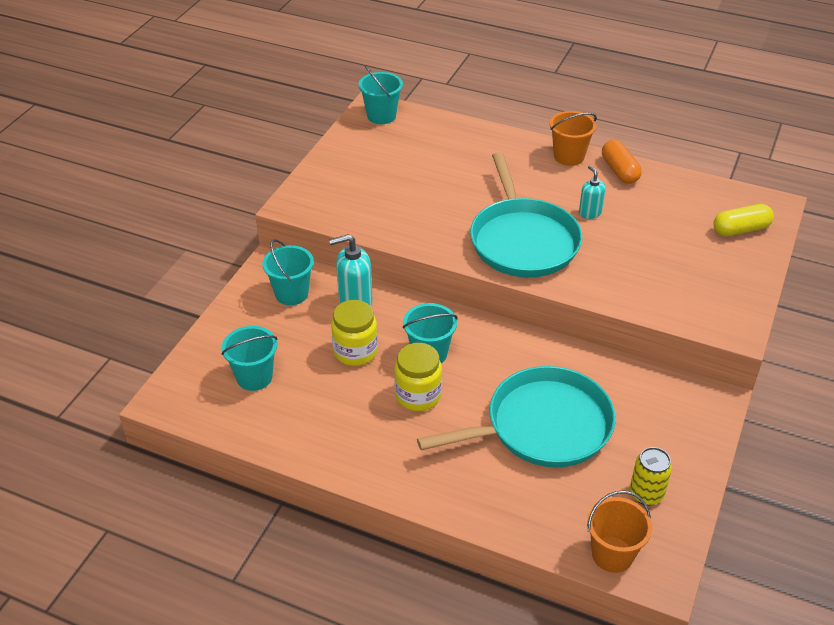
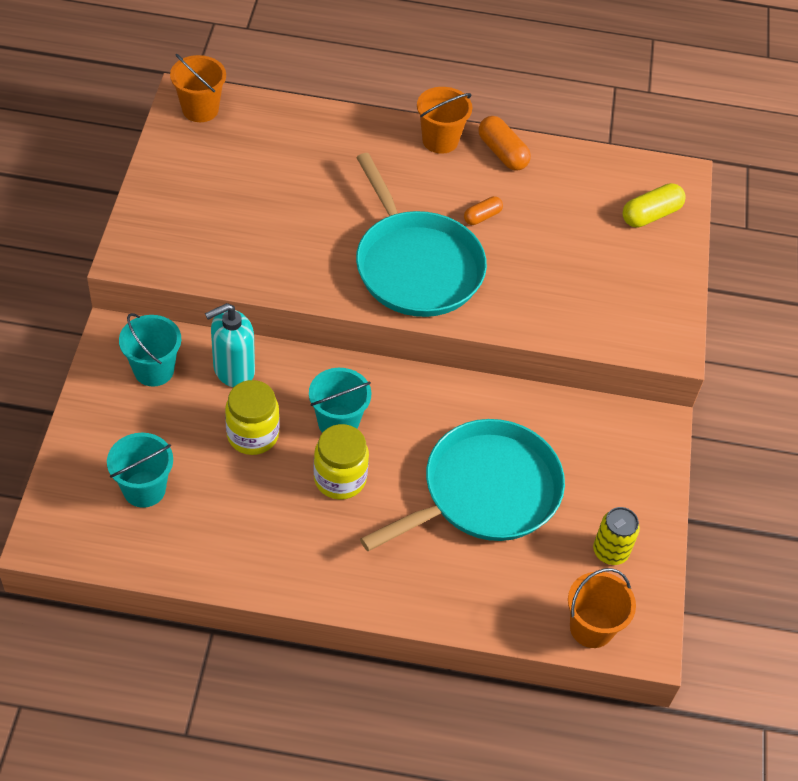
camera: 20 degrees left, 10 degrees up
(381, 116) = (200, 109): turquoise bucket -> orange bucket
(590, 213) = (482, 216): turquoise soap dispenser -> orange capsule

